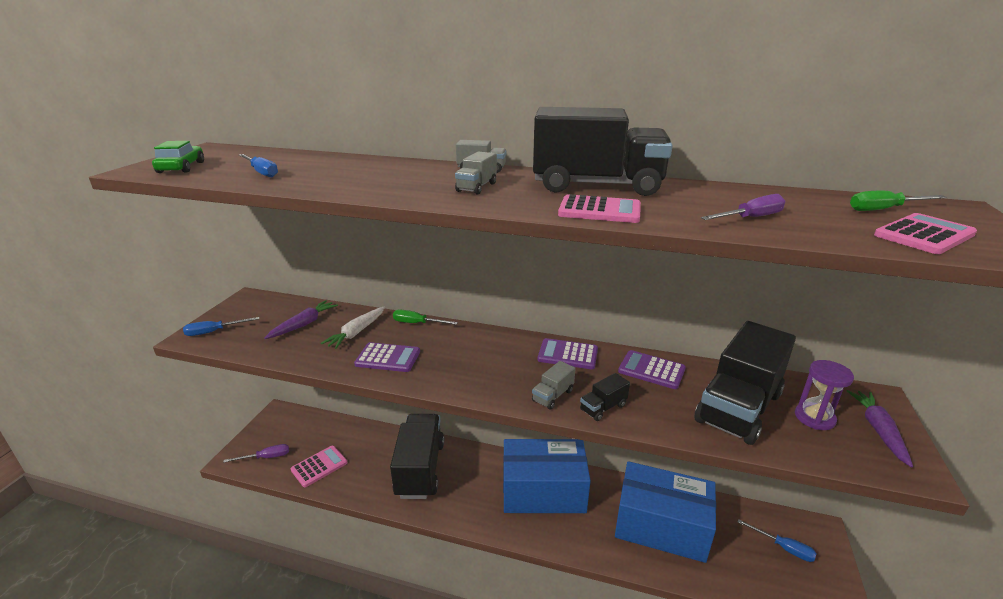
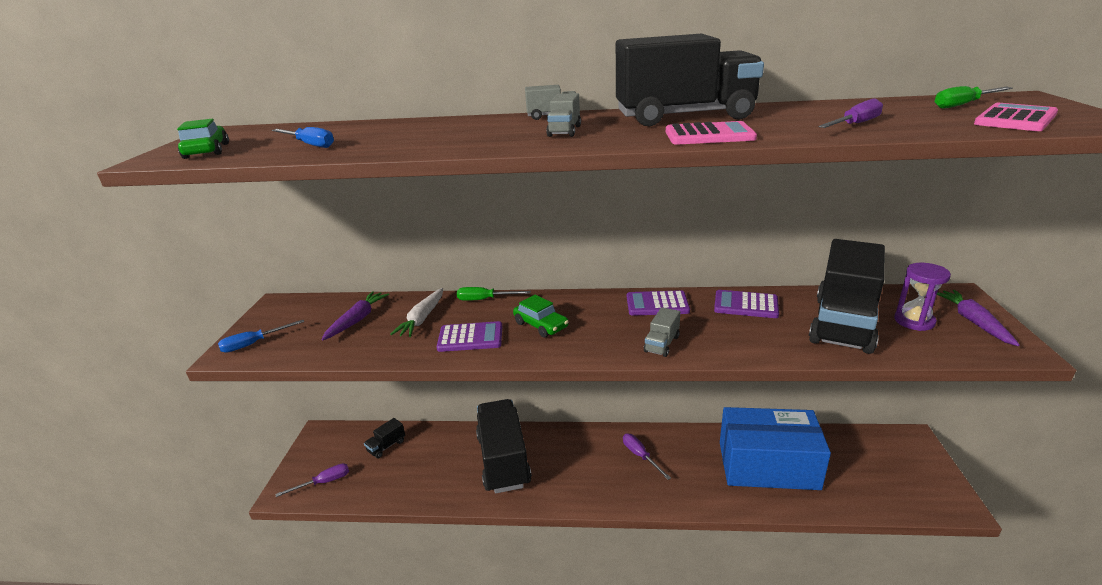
camera: 10 degrees left, 0 degrees up
(319, 466) = (389, 479): pink calculator -> none
(453, 357) = (541, 325): none -> green car
(543, 491) = (640, 456): blue box -> purple screwdriver
(603, 408) = (716, 346): black truck -> black truck (386, 446)
(783, 547) = (886, 461): blue screwdriver -> none

